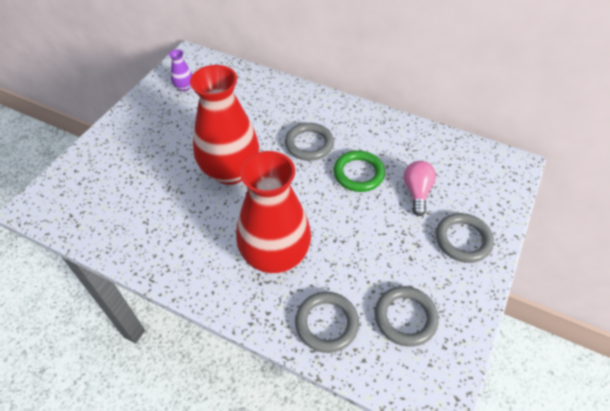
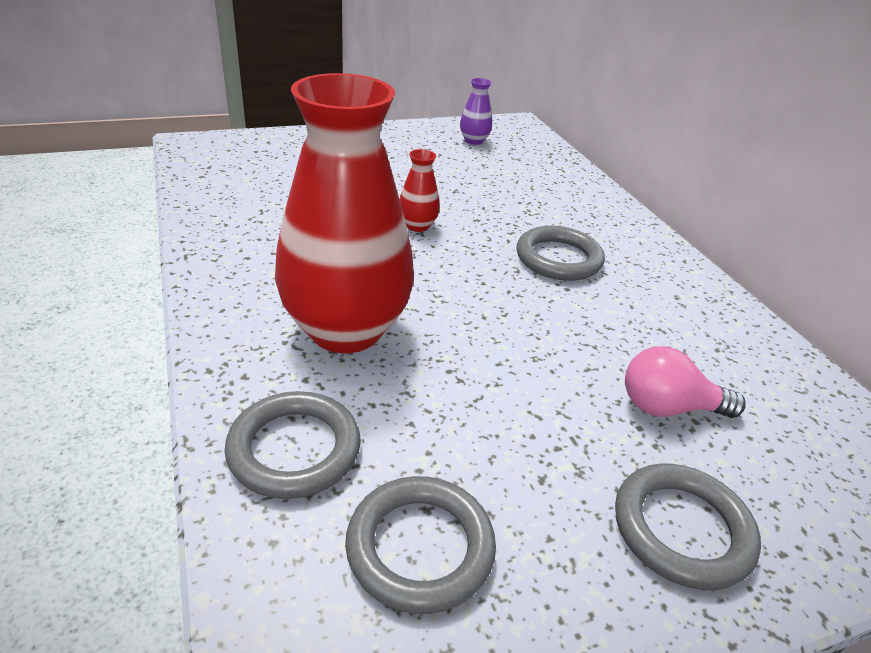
camera: 40 degrees right, 15 degrees down
(230, 171) = (417, 226): red vase -> red vase, size x0.40
(358, 173) = (592, 327): green ring -> none
(417, 192) = (668, 407): pink light bulb -> pink light bulb turned 135 degrees counterclockwise

